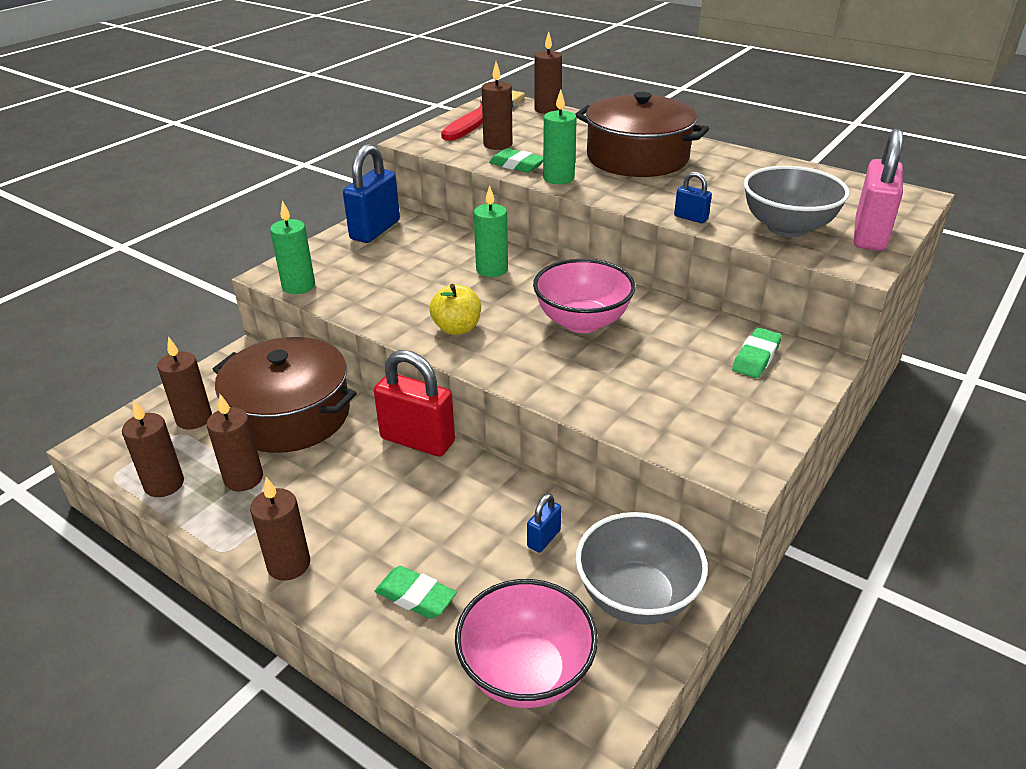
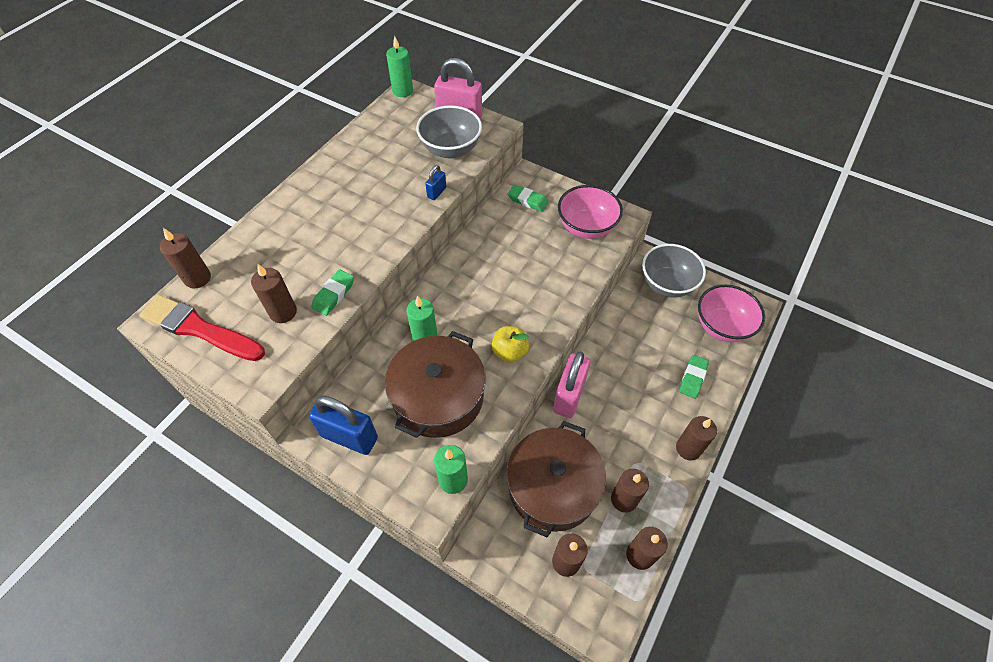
camera: 95 degrees left, 20 degrees up
(417, 440) = (569, 396): red padlock -> pink padlock
(544, 538) = (638, 323): blue padlock -> none
(558, 178) = (364, 265): green candle -> green candle (402, 91)
(582, 322) = (496, 280): pink bowl -> pink bowl (586, 227)
(637, 158) = (328, 216): brown pot -> brown pot (438, 396)

